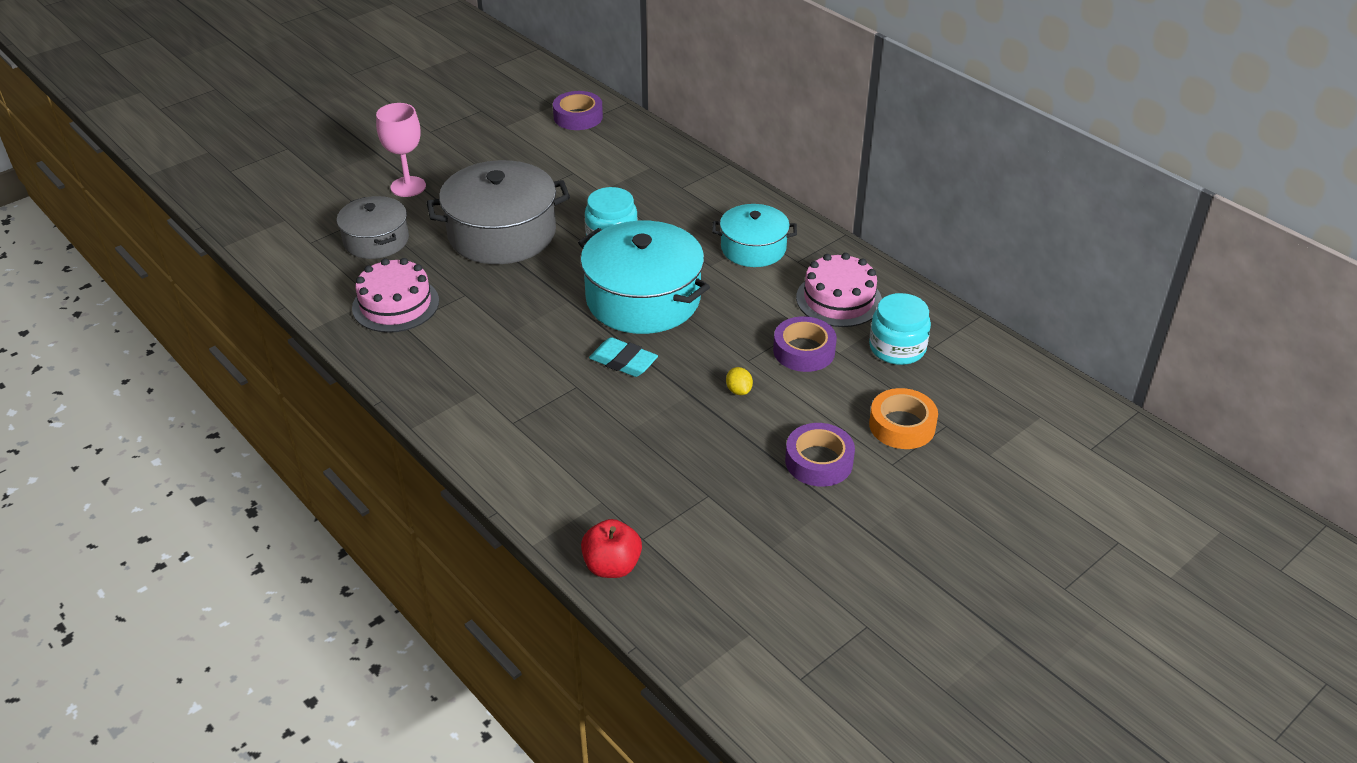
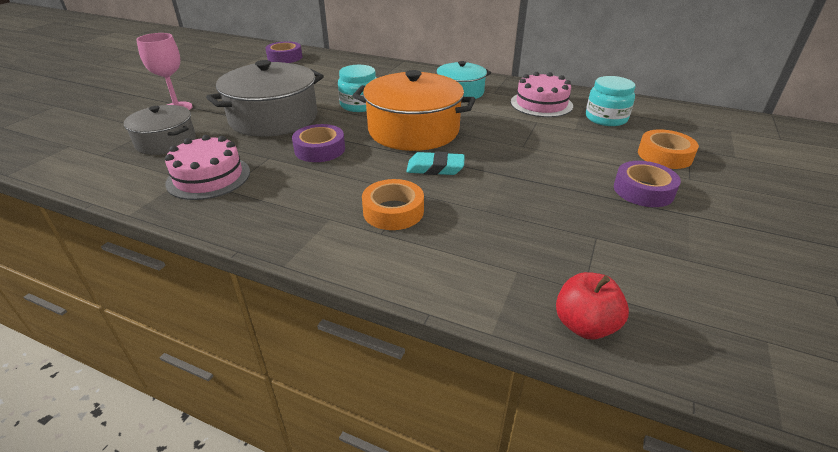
camera: 25 degrees left, 5 degrees down
(541, 402) = (393, 211): none -> orange tape
(643, 299) = (413, 130): turquoise pot -> orange pot
(738, 390) = (537, 164): yellow lemon -> none
(804, 351) = (553, 132): purple tape -> purple tape (320, 149)

